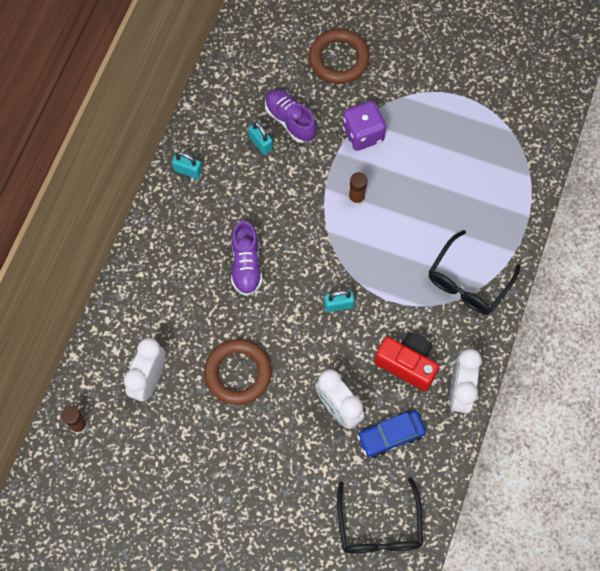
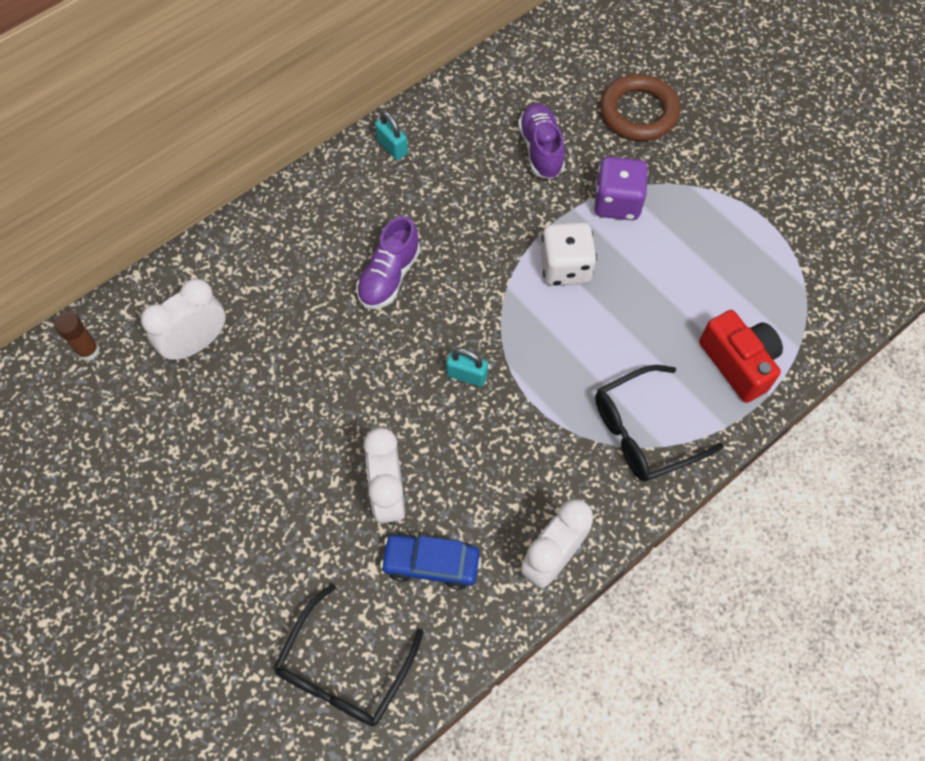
camera: 30 degrees right, 5 degrees down
(238, 373) = (299, 390): brown ring -> none
(260, 143) = (492, 157): turquoise padlock -> none
(356, 198) = (565, 267): brown glue stick -> white dice
(407, 364) = (506, 488): red camera -> red camera (738, 363)

